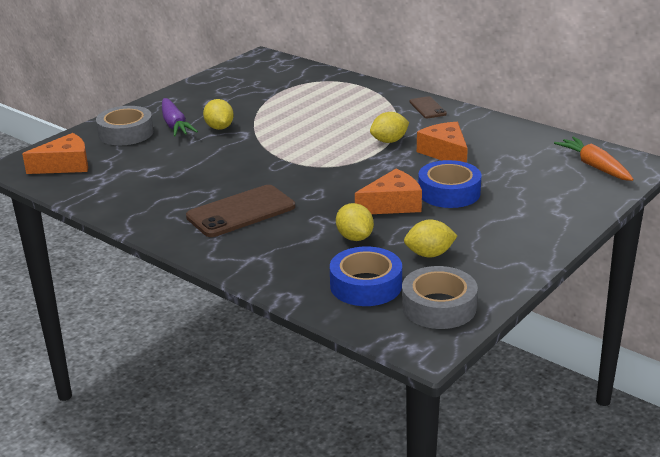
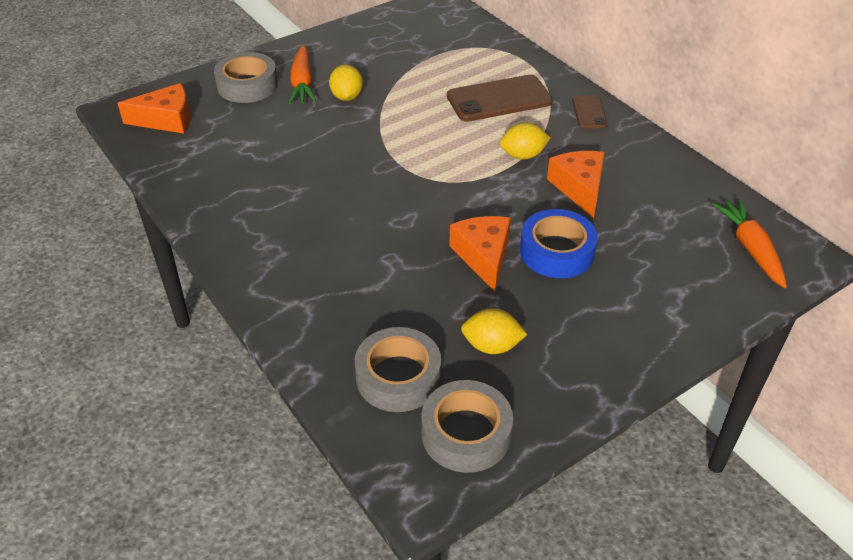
camera: 15 degrees right, 15 degrees up
(175, 125) = (302, 83): purple carrot -> orange carrot
(241, 212) = (313, 229): brown phone -> brown phone (499, 99)
(354, 237) = (418, 298): yellow lemon -> none
(366, 285) = (398, 377): blue tape -> grey tape
(392, 204) = (483, 256): orange cheese -> orange cheese turned 90 degrees counterclockwise

